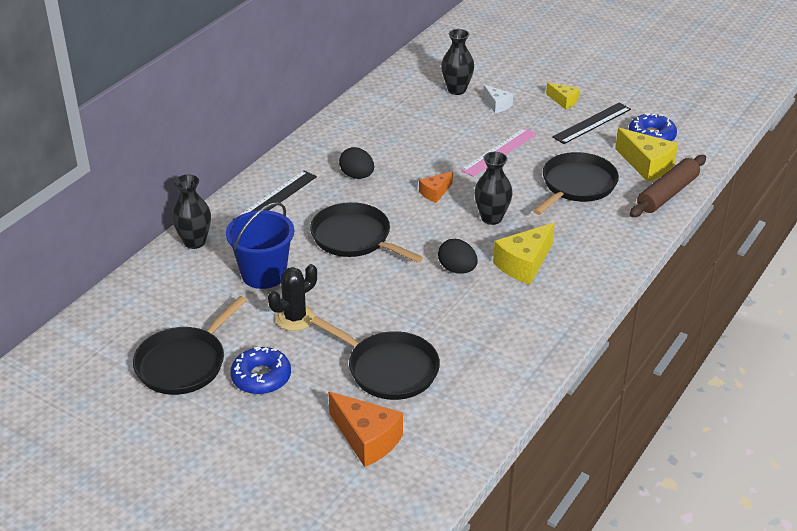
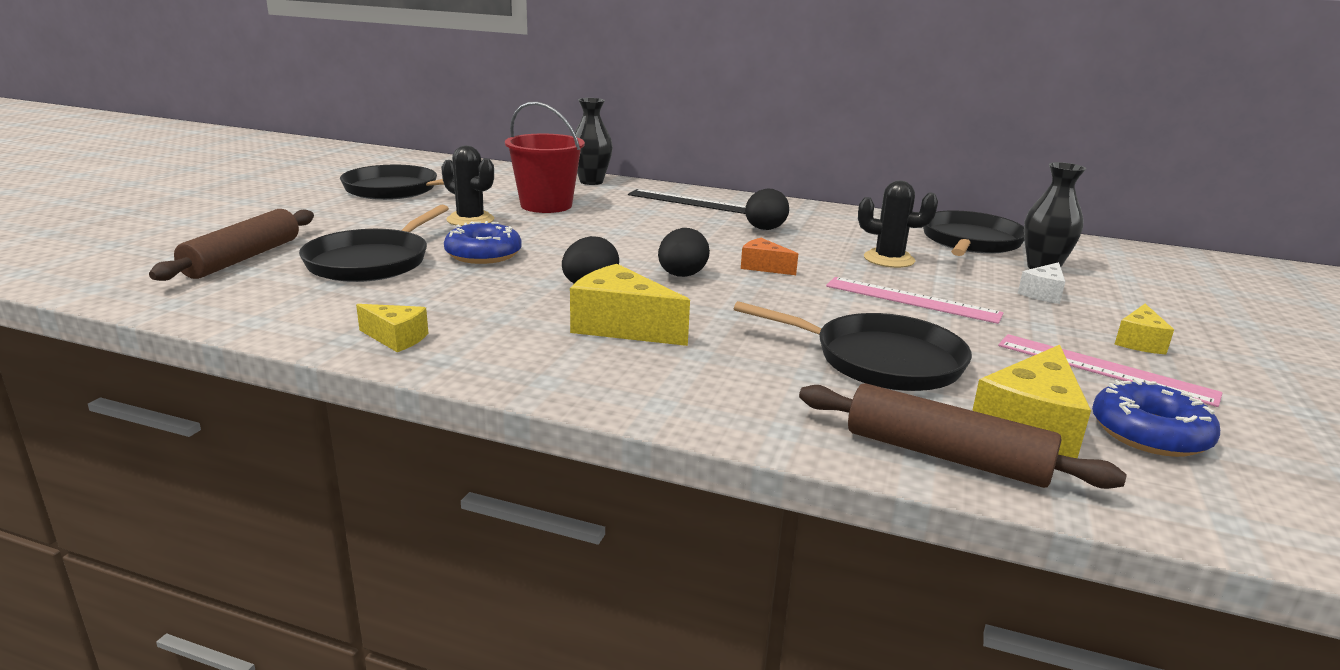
camera: 75 degrees right, 15 degrees down
(261, 377) = (368, 214): blue donut -> blue donut (483, 254)
(264, 274) = (546, 205): blue bucket -> red bucket
(354, 238) = (633, 234): black pan -> black pan (970, 242)
(366, 439) = (243, 258): orange cheese -> brown rolling pin
(431, 140) = (889, 259): none -> black cactus
(445, 229) = (682, 275): none -> black egg
(491, 218) = (729, 301): black vase -> none
(530, 352) = (396, 338): none -> yellow cheese
(592, 123) = (1104, 369): black ruler -> pink ruler

